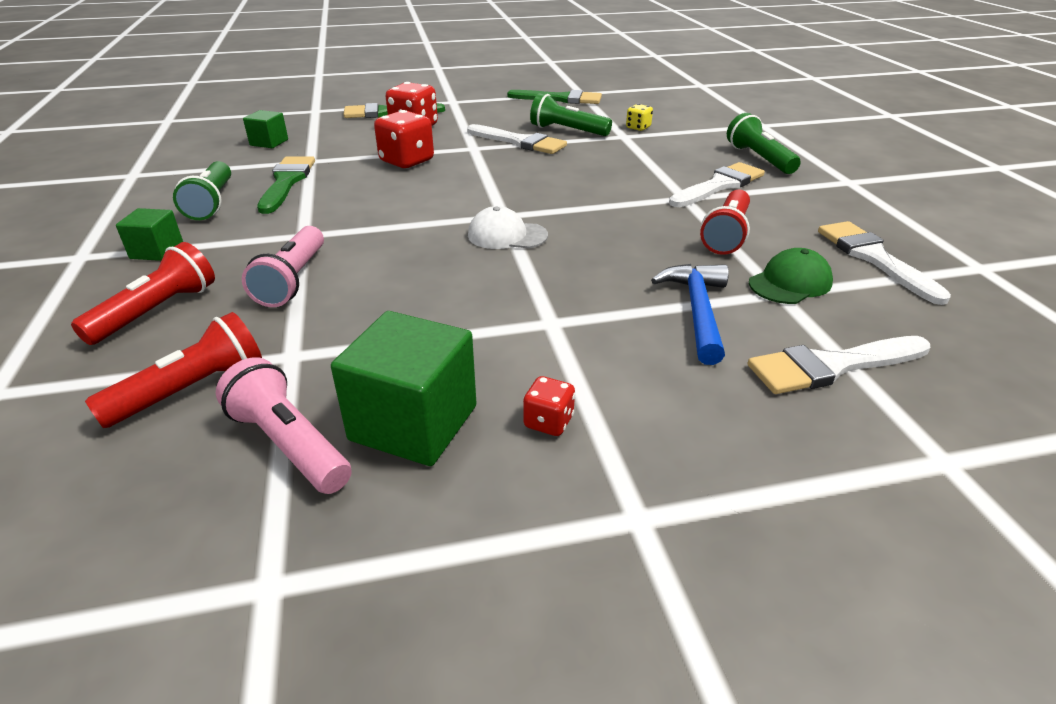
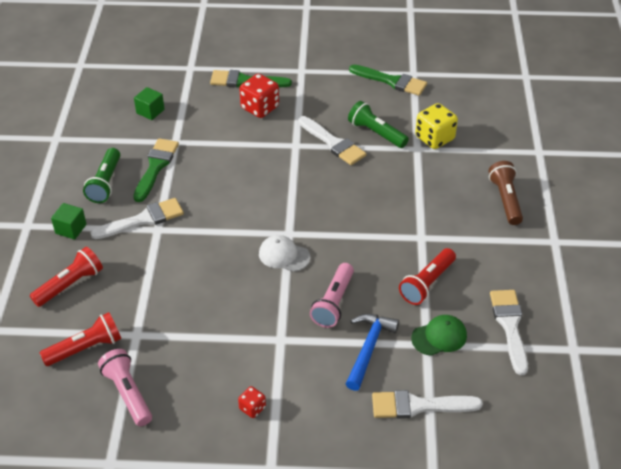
camera: 15 degrees right, 10 degrees up
(293, 280) = (146, 272): pink flashlight -> pink flashlight (333, 302)
(407, 161) = (242, 155): red dice -> none
(413, 423) = (187, 394): green cube -> none
(638, 128) = (434, 138): yellow dice -> yellow dice, size x1.90
(719, 185) = (454, 228): white brush -> white brush (143, 219)
(759, 159) = (505, 200): green flashlight -> brown flashlight

